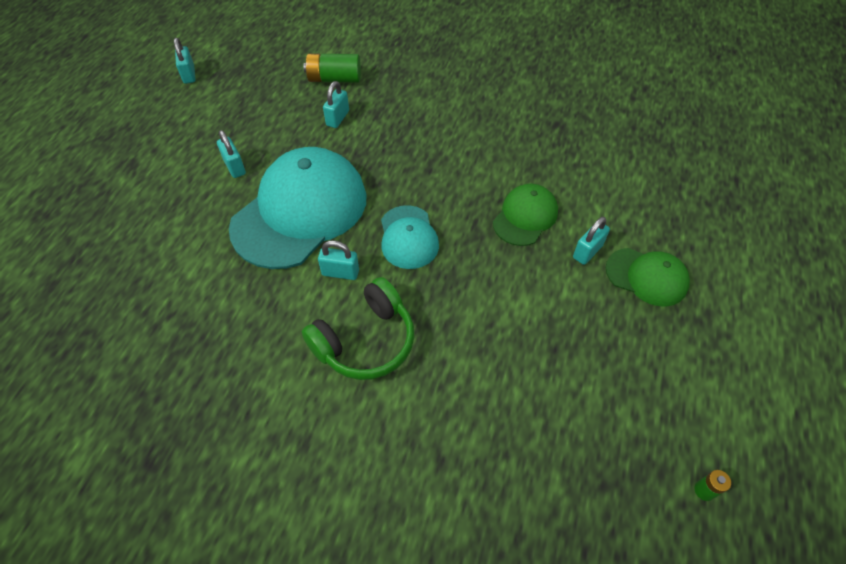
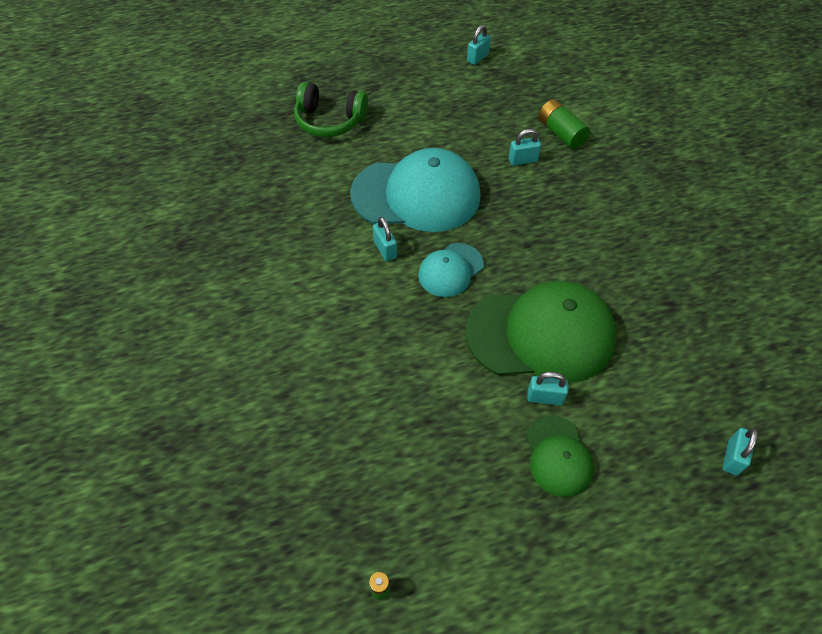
camera: 55 degrees right, 0 degrees up
(234, 167) = (421, 136): turquoise padlock -> turquoise padlock (732, 457)
(365, 341) = (342, 297): green headphones -> green headphones (329, 121)
(525, 217) = (541, 334): green cap -> green cap, size x1.96

